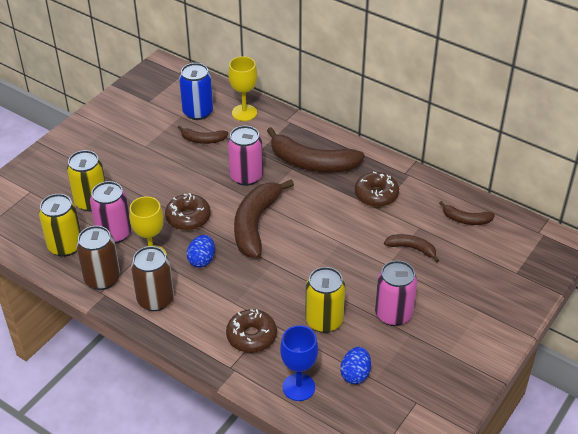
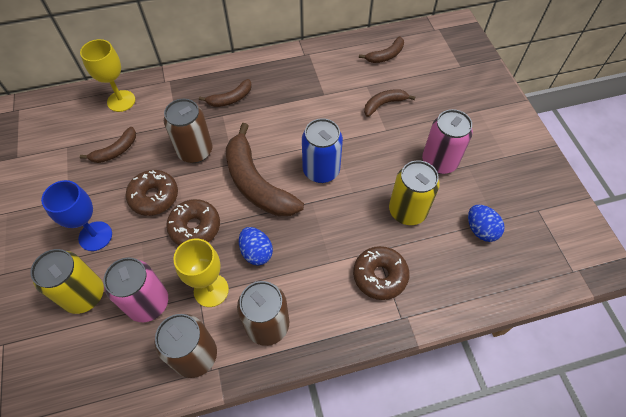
camera: 50 degrees left, 15 degrees up
(65, 246) = (116, 361): yellow can -> none
(198, 112) = (78, 131): blue can -> blue can (321, 170)
(246, 176) = (195, 151): pink can -> brown can
(298, 387) = (464, 280): blue goblet -> blue goblet (95, 236)
(312, 163) = (230, 99): brown banana -> brown banana, size x0.51
(376, 195) = (308, 85): brown donut -> brown donut (154, 197)

